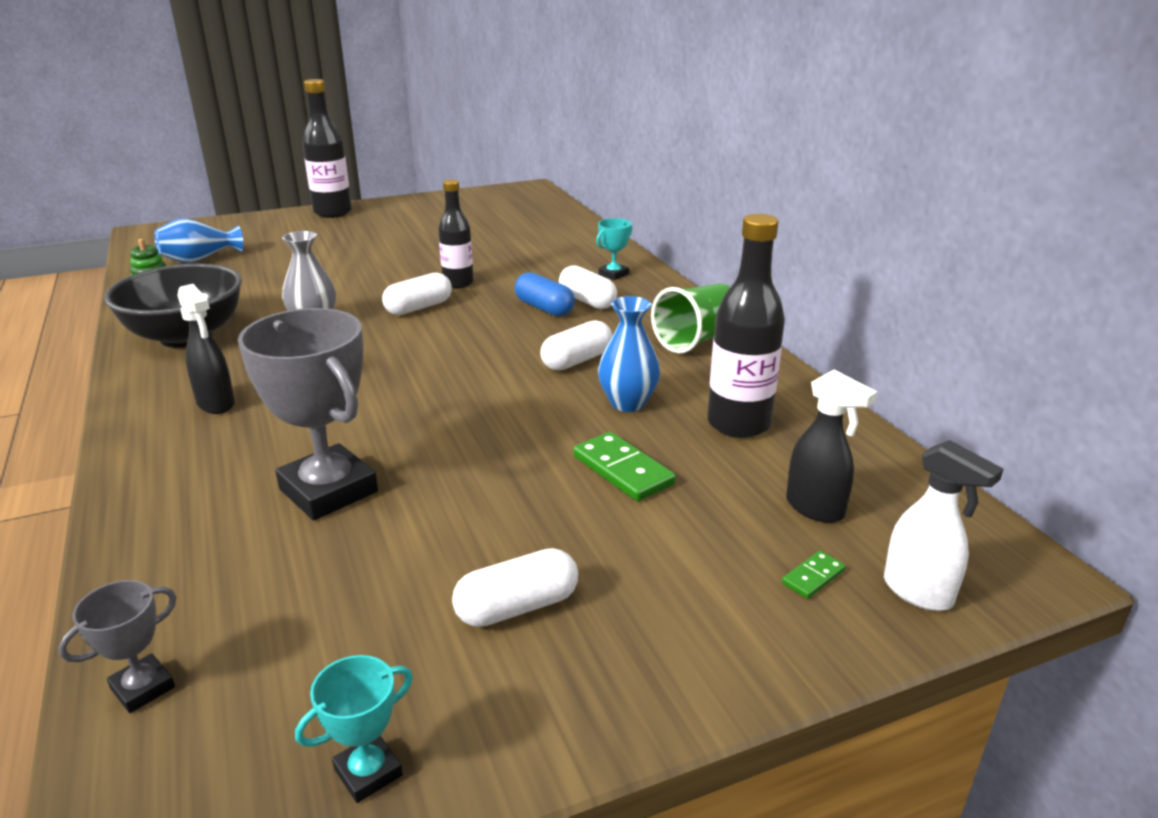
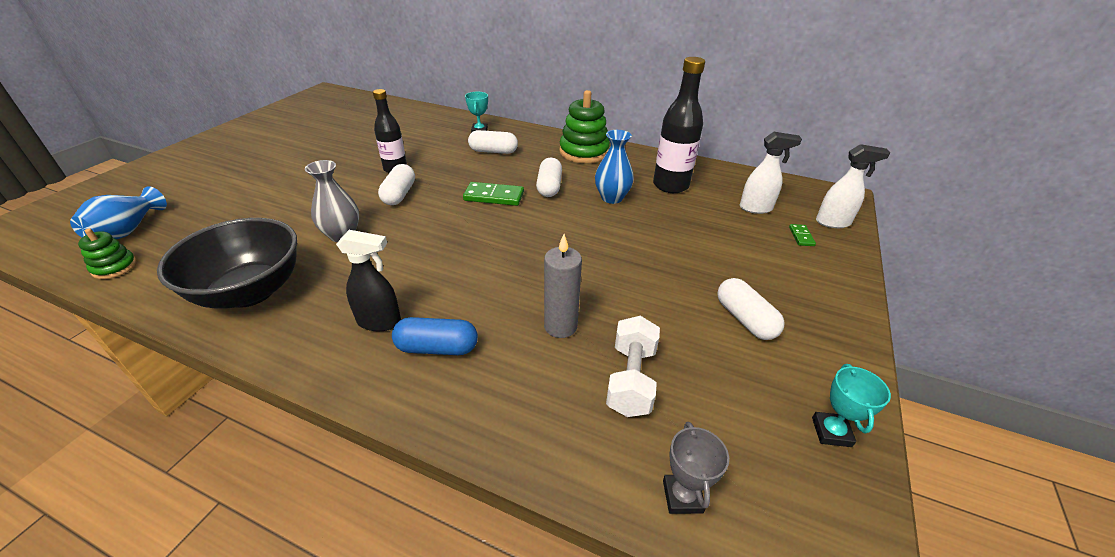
camera: 45 degrees left, 10 degrees up
(293, 573) = (631, 379): none -> white dumbbell
(328, 490) = (560, 326): grey trophy -> grey candle
(333, 213) = (191, 152): black bottle -> none
(517, 607) = (745, 319): white capsule -> white capsule turned 45 degrees counterclockwise
(544, 308) = (478, 165): blue capsule -> blue capsule (437, 348)
(622, 470) = (668, 231): green domino -> green domino (494, 196)
(696, 340) = (584, 152): green cup -> green stacking toy
(815, 509) = (756, 208): black spray bottle -> white spray bottle

